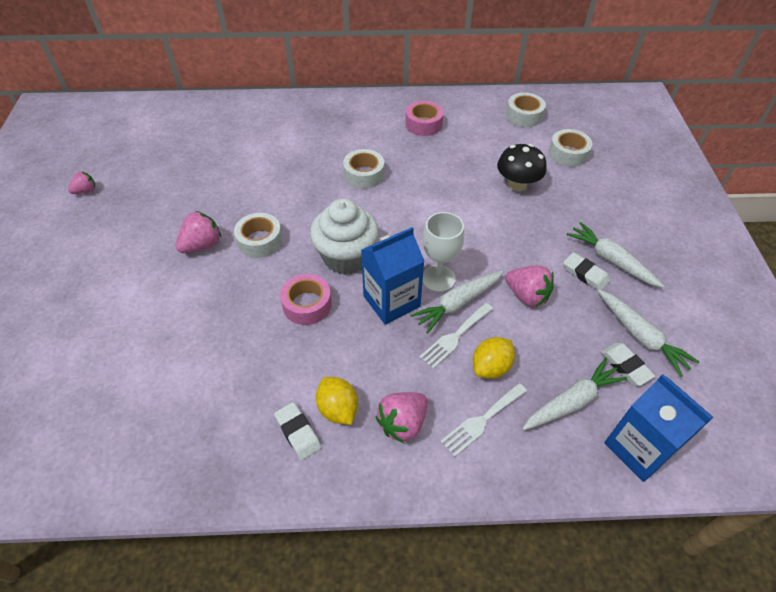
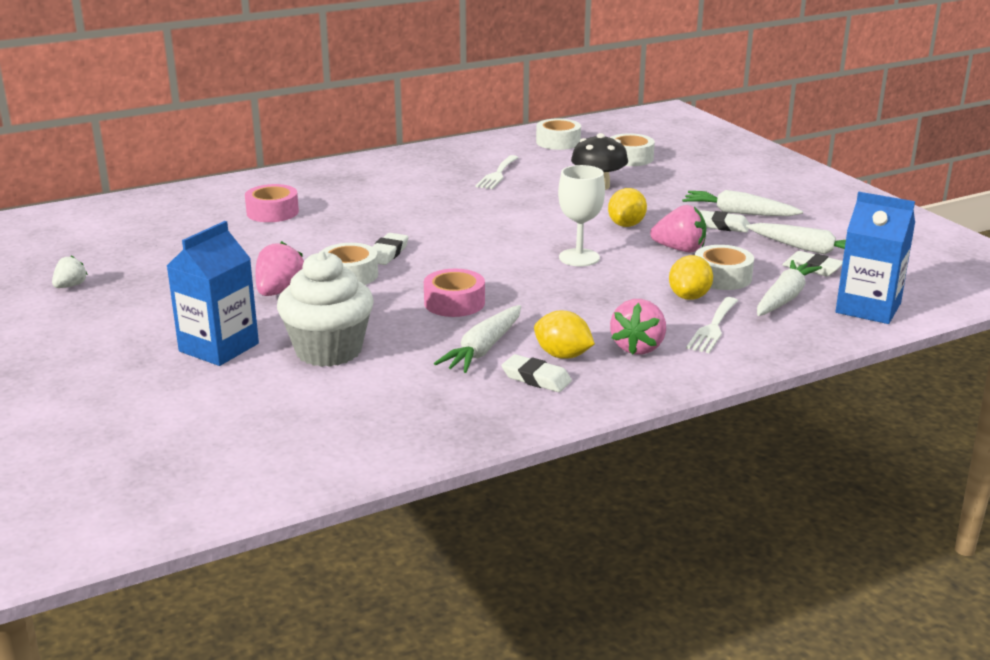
camera: 25 degrees left, 25 degrees down
(86, 191) = (70, 286): pink strawberry -> white strawberry
(303, 222) = (387, 253): none -> white eraser
(346, 257) = (464, 265): white cupcake -> white cupcake (328, 351)
(364, 174) = (421, 210): white tape -> white tape (722, 277)
(391, 301) = (545, 281): blue carton -> blue carton (219, 347)
(423, 124) = (452, 165): pink tape -> pink tape (272, 212)
(455, 337) = (635, 288): white fork -> white fork (497, 174)
(458, 304) = (616, 268): white carrot -> white carrot (483, 349)
(505, 246) = (626, 225): none -> yellow lemon

